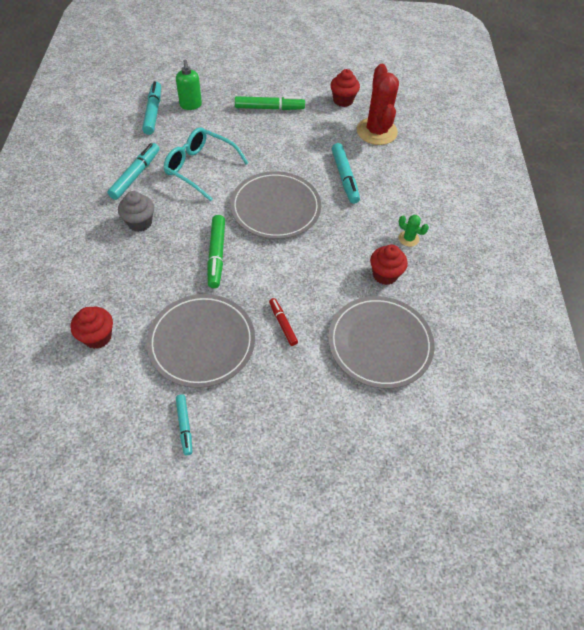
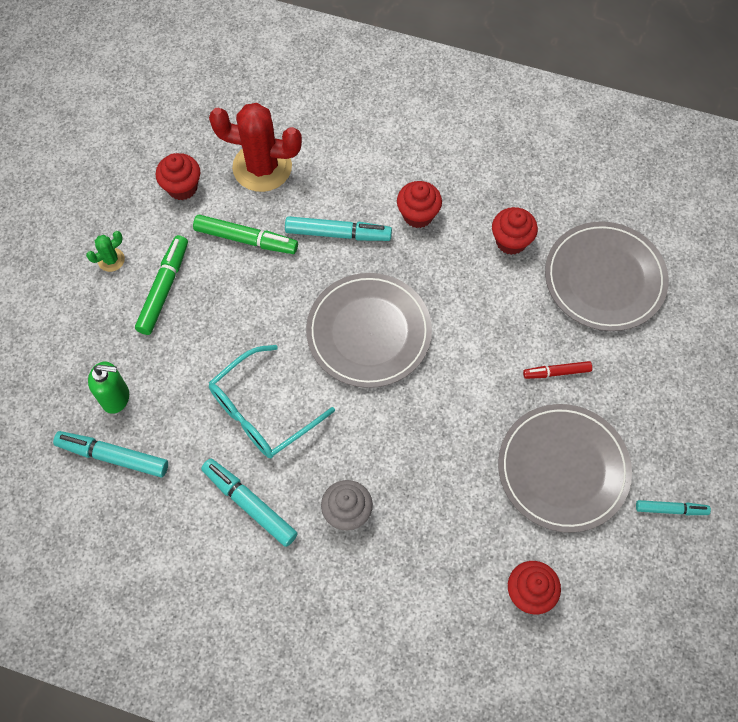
camera: 70 degrees left, 10 degrees up
(216, 255) = (432, 424): green marker -> green marker (246, 239)
(380, 216) = (418, 215): none -> red cupcake
(408, 238) = (462, 197): green cactus -> green cactus (111, 260)

